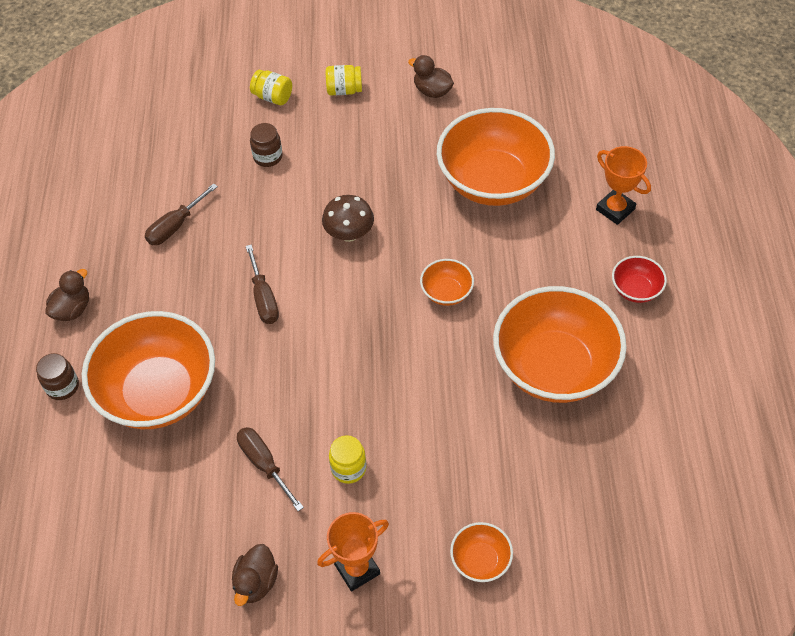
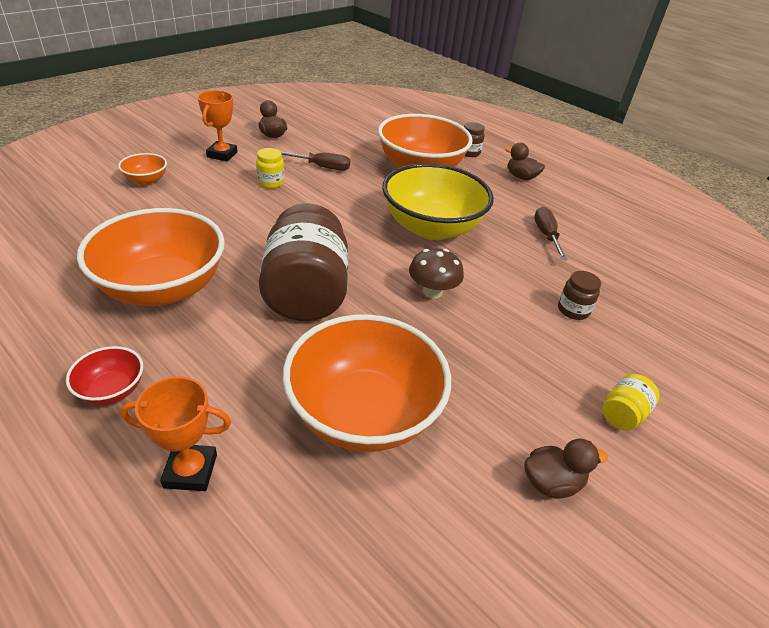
camera: 130 degrees right, 15 degrees down
(72, 309) = (521, 177): brown duck -> brown duck turned 135 degrees clockwise
(263, 298) = (431, 228): brown screwdriver -> yellow bowl
(273, 97) = (656, 362): yellow jar -> none
(446, 292) = (306, 293): orange bowl -> brown jar

